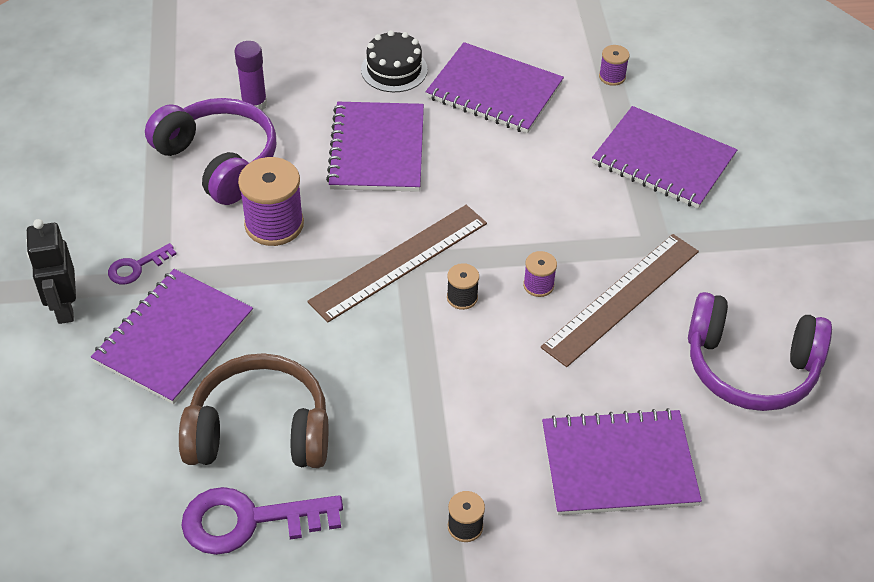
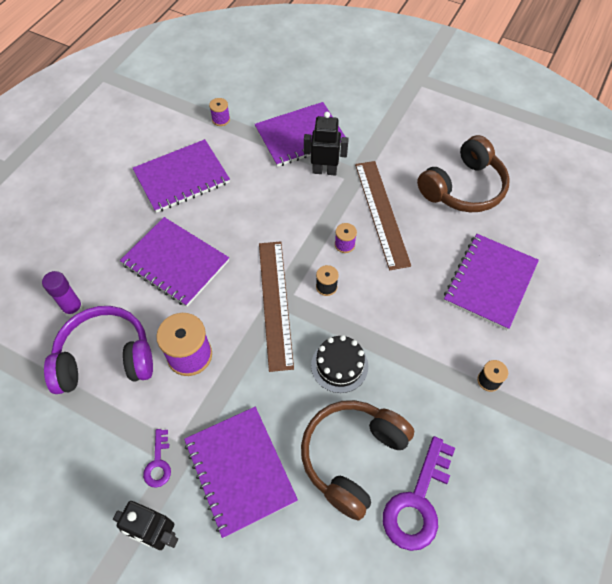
camera: 55 degrees left, 10 degrees up
(394, 69) = (117, 215): black cake -> black cake (339, 365)
(632, 210) = (324, 171): none -> black robot
(750, 367) = (463, 188): purple headphones -> brown headphones

